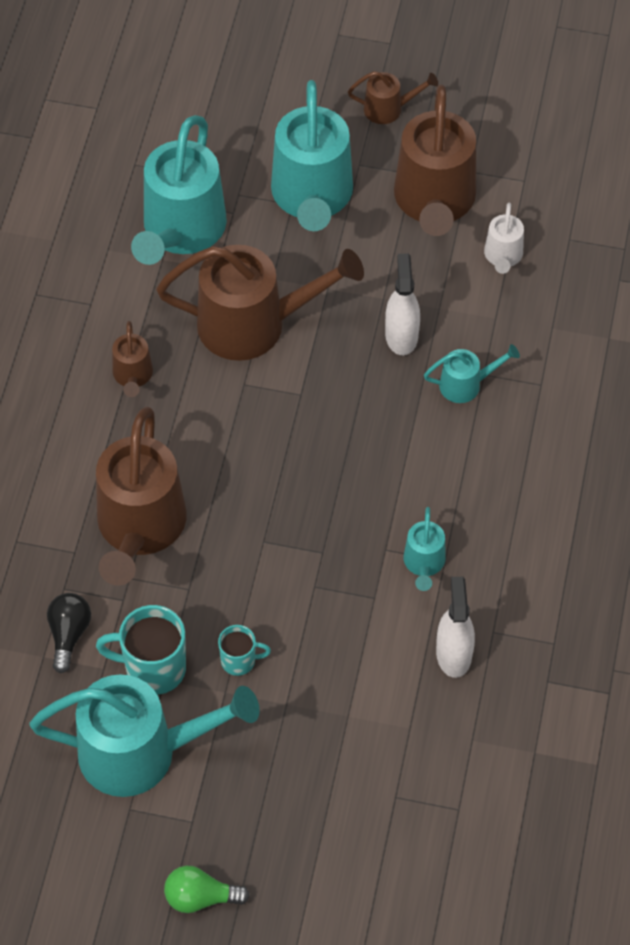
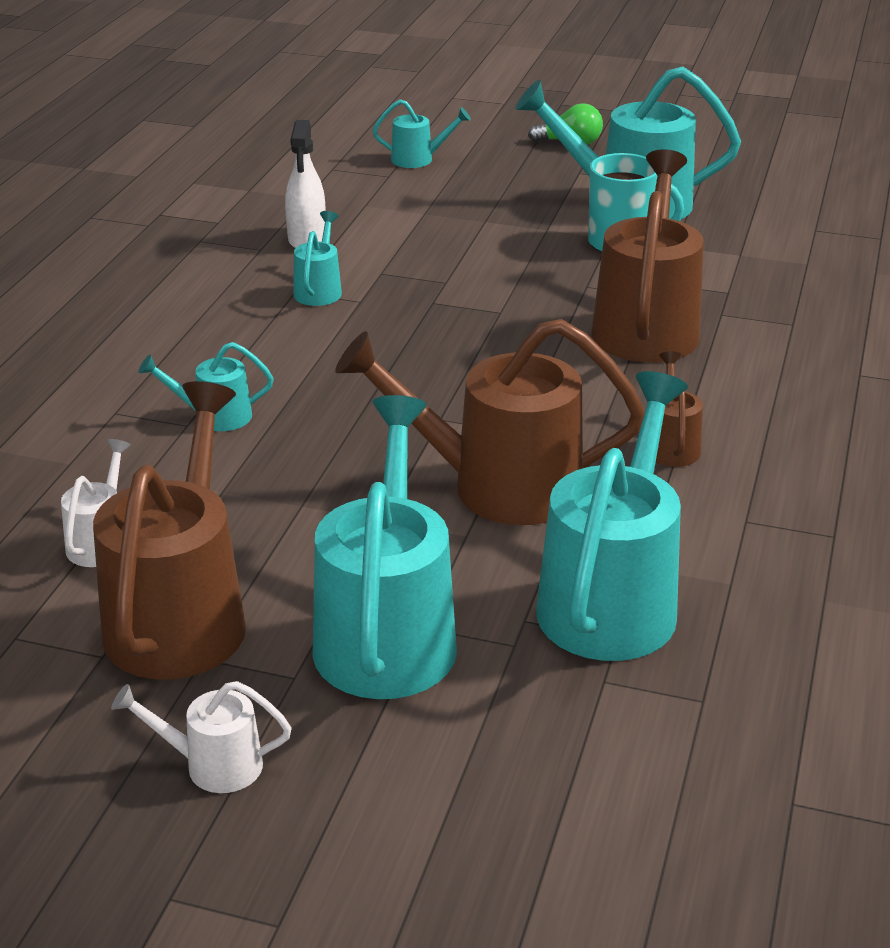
camera: 175 degrees left, 25 degrees down
(69, 634) = (716, 265): black light bulb -> none
(239, 661) = (531, 244): turquoise mug -> none
(367, 840) = (419, 159): none -> turquoise watering can
(389, 109) = (212, 765): brown watering can -> white watering can
(401, 335) = (287, 465): white spray bottle -> none

